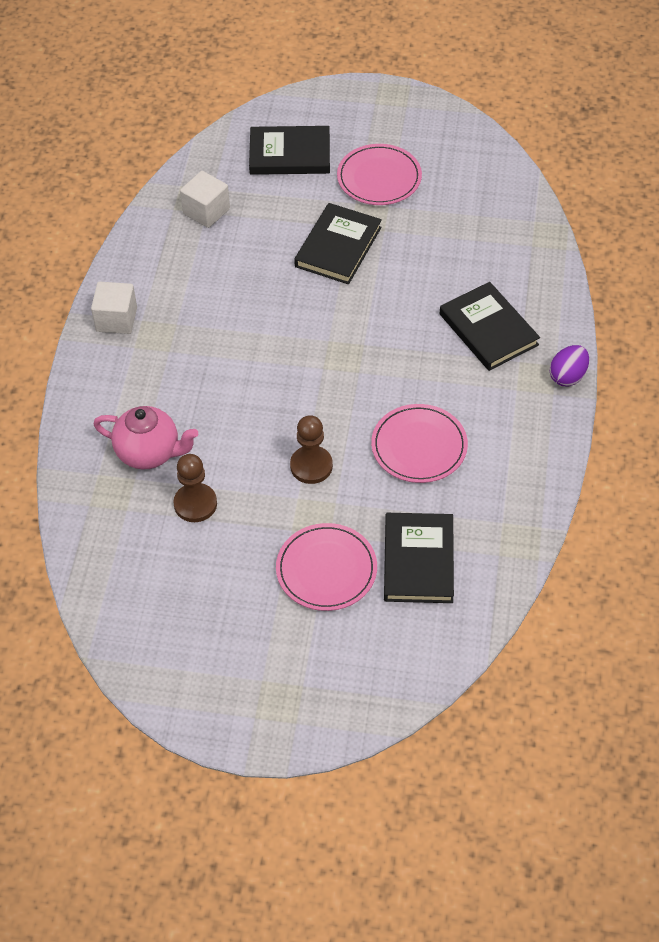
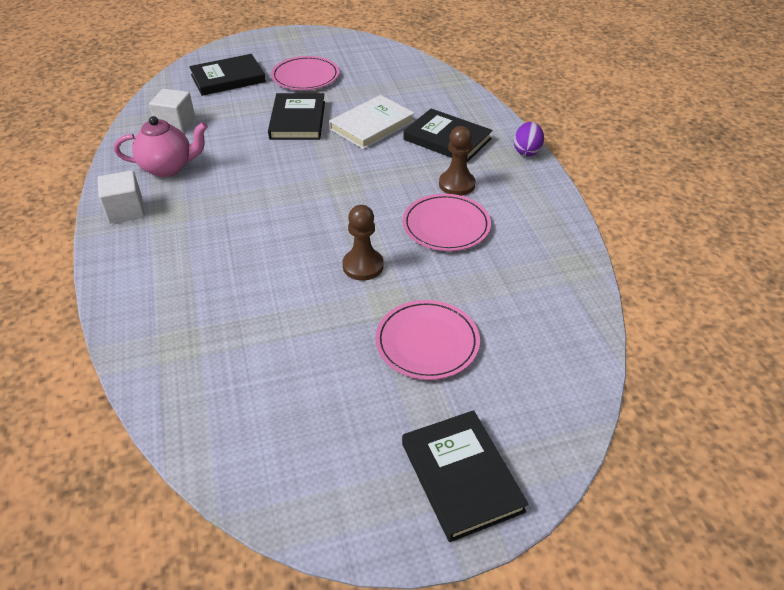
camera: 25 degrees left, 10 degrees down
(149, 453) = (203, 301): pink teapot -> pink teapot (168, 168)
(195, 504) = (269, 328): brown pawn -> brown pawn (457, 184)
(416, 281) = (372, 125): none -> white book
(418, 561) = (504, 308): black book -> black book (461, 477)

